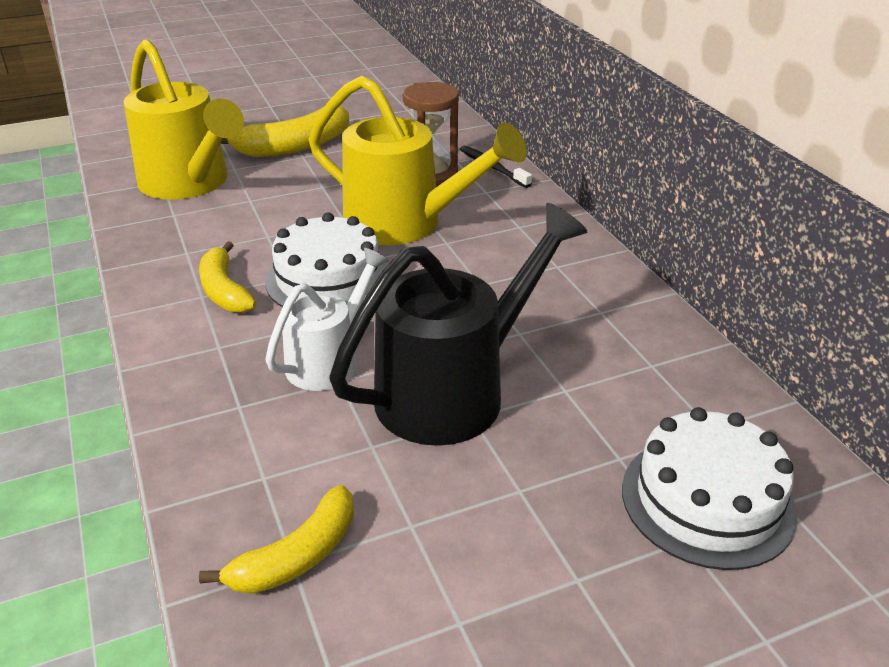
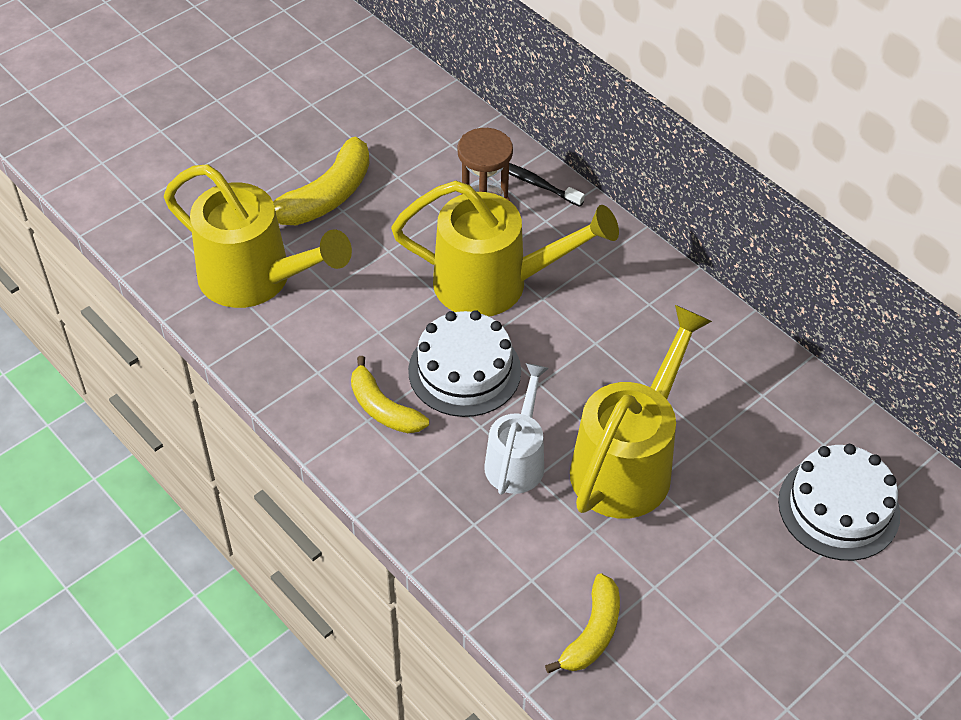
camera: 20 degrees left, 15 degrees up
(456, 390) = (629, 461): black watering can -> yellow watering can

